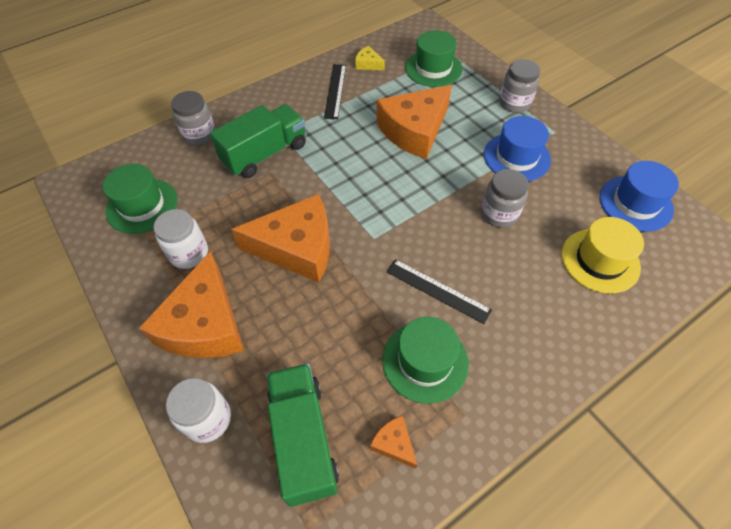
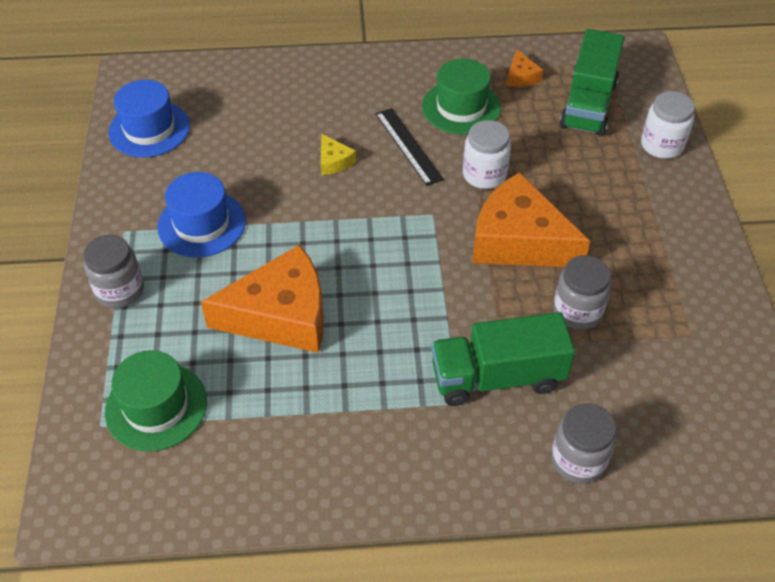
camera: 150 degrees left, 5 degrees down
(142, 205) = (688, 376): green hat -> none
(189, 253) = (642, 287): white jar -> white jar (484, 175)
(204, 324) = (644, 212): orange cheese -> none
(335, 91) = (332, 441): black ruler -> none
(368, 64) = (241, 471): yellow cheese -> yellow cheese (334, 161)
(499, 214) = (286, 179): grey jar -> grey jar (577, 311)
(600, 260) = (244, 105): yellow hat -> none

